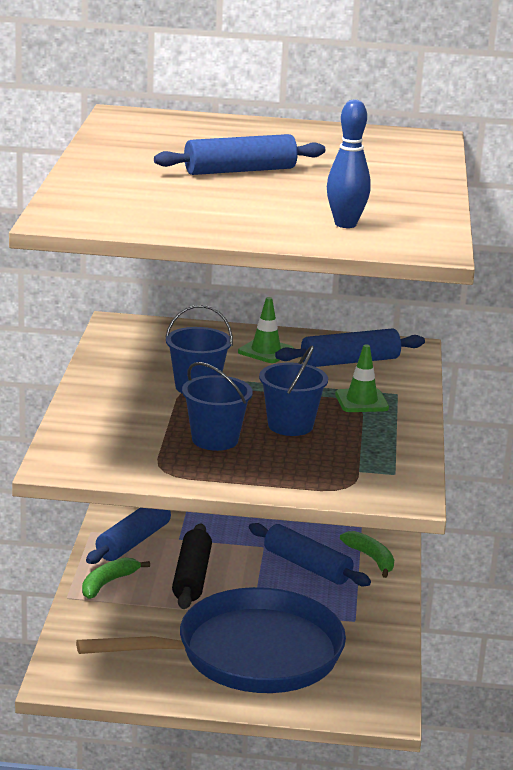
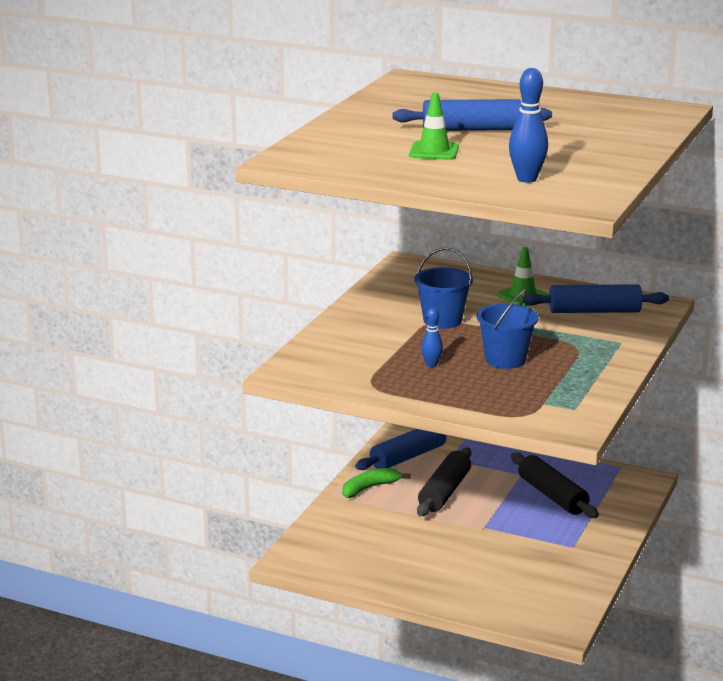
camera: 20 degrees right, 0 degrees up
(215, 440) = (431, 365): blue bucket -> blue bowling pin
(249, 654) = (464, 561): blue pan -> none
(307, 566) = (552, 496): blue rolling pin -> black rolling pin
(361, 401) = (583, 346): green traffic cone -> green traffic cone (434, 151)
(371, 559) = (615, 496): green banana -> none

